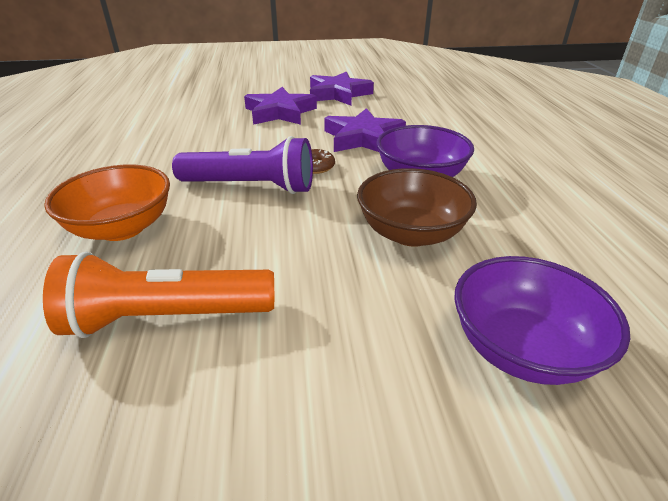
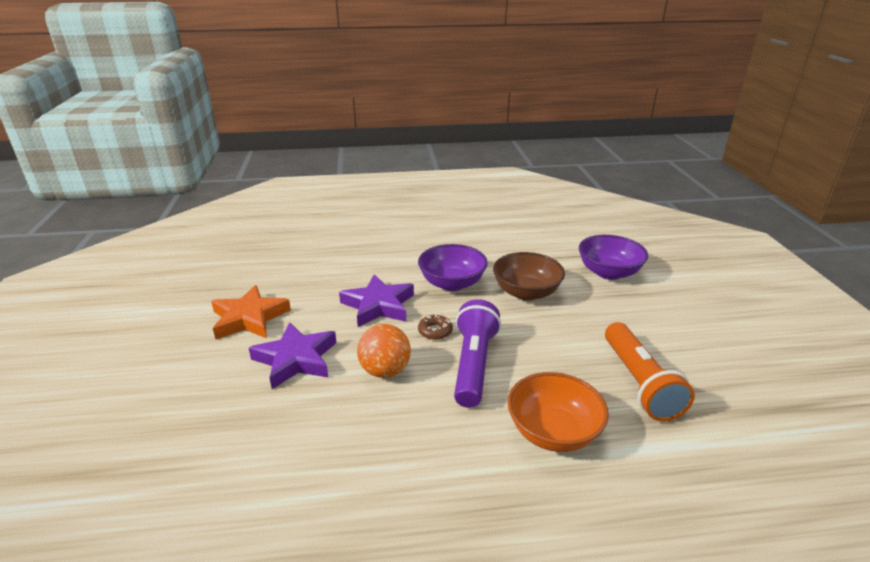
camera: 90 degrees left, 5 degrees down
(254, 144) = (385, 371): none -> orange ball
(338, 94) = (249, 318): purple star -> orange star

